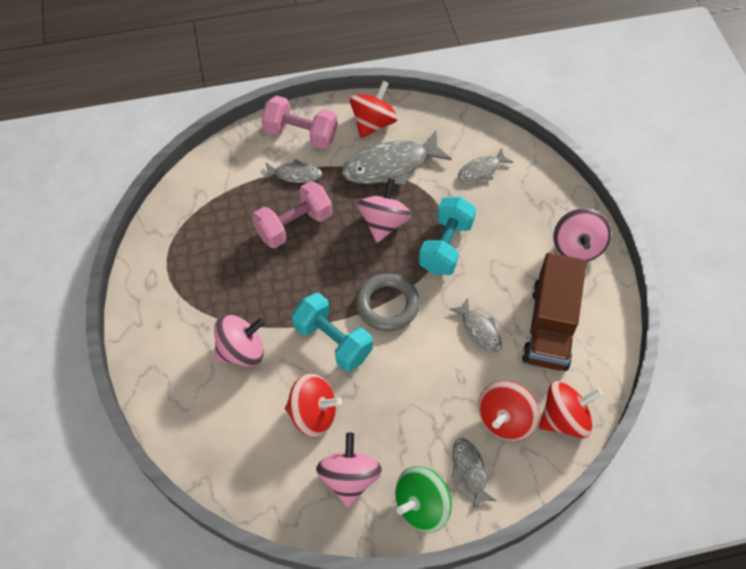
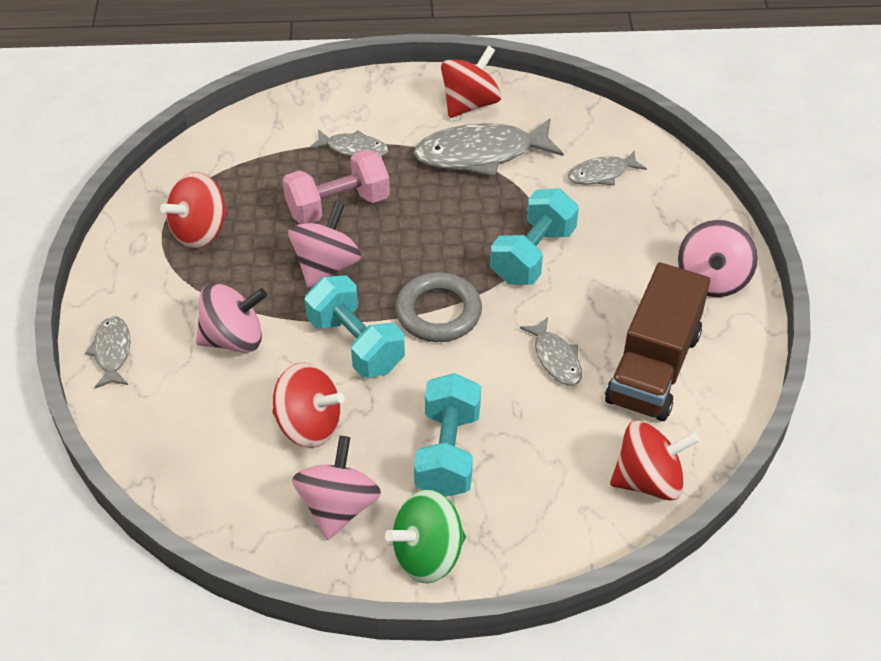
camera: 10 degrees right, 10 degrees down
(301, 134) = (372, 105): pink dumbbell -> none
(384, 223) = (456, 218): pink spinning top -> pink spinning top (326, 266)
(418, 420) = (448, 452): none -> turquoise dumbbell
(469, 470) = (503, 522): grey fish -> grey fish (112, 352)
(505, 419) = (566, 469): red spinning top -> red spinning top (200, 231)

